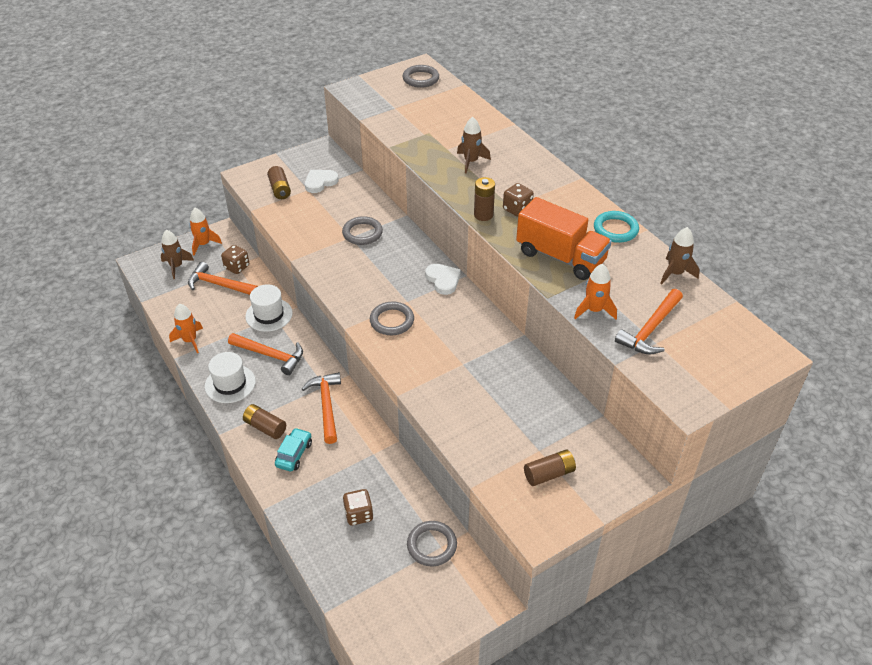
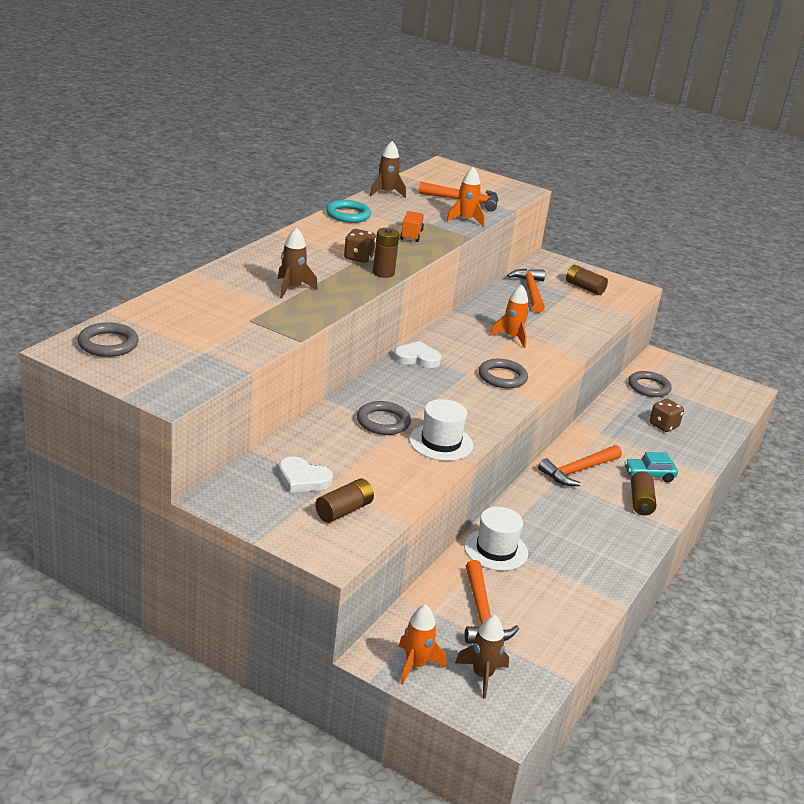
camera: 120 degrees left, 15 degrees down
(190, 340) = (592, 602): orange rocket -> orange rocket (512, 337)
(230, 384) = (617, 545): white hat -> white hat (441, 442)
(237, 267) = (436, 610): brown dice -> none
(270, 355) = (553, 528): orange hammer -> orange hammer (530, 291)
(443, 280) = (417, 358): white heart -> white heart turned 60 degrees clockwise
(560, 257) = (411, 235): orange truck -> orange truck, size x0.48

